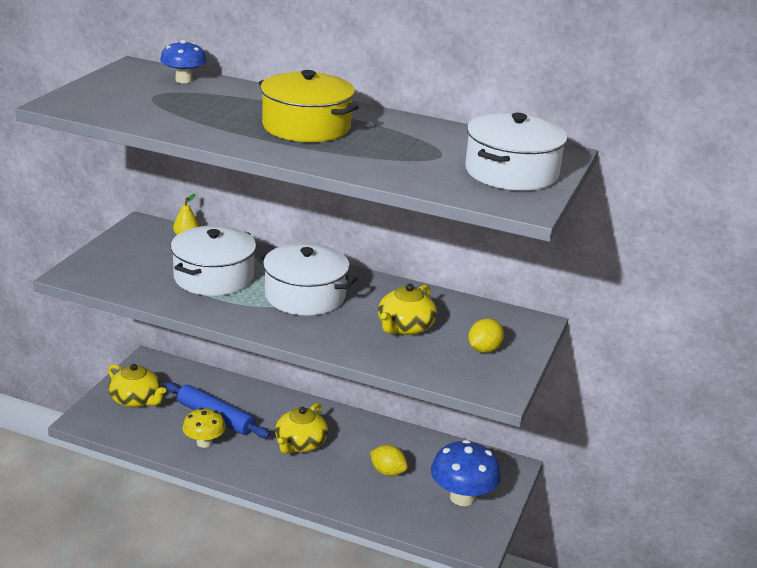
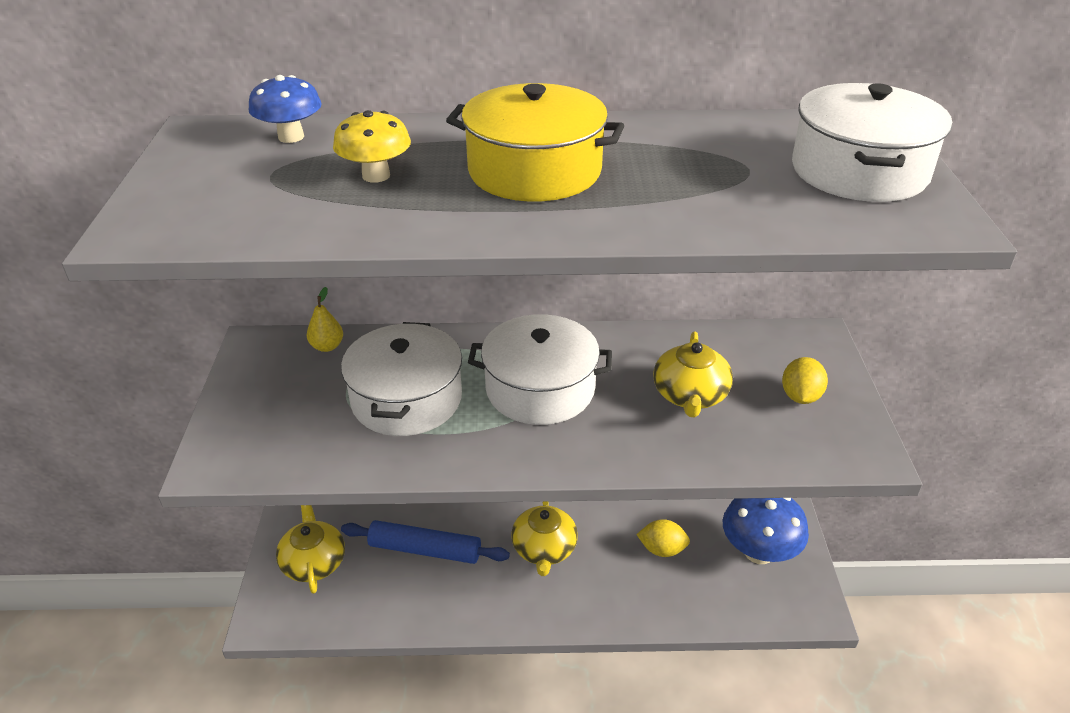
camera: 20 degrees left, 10 degrees up
(136, 400) = (314, 561): yellow teapot -> yellow teapot turned 120 degrees counterclockwise
(204, 442) = (434, 593): yellow mushroom -> yellow mushroom (376, 176)

